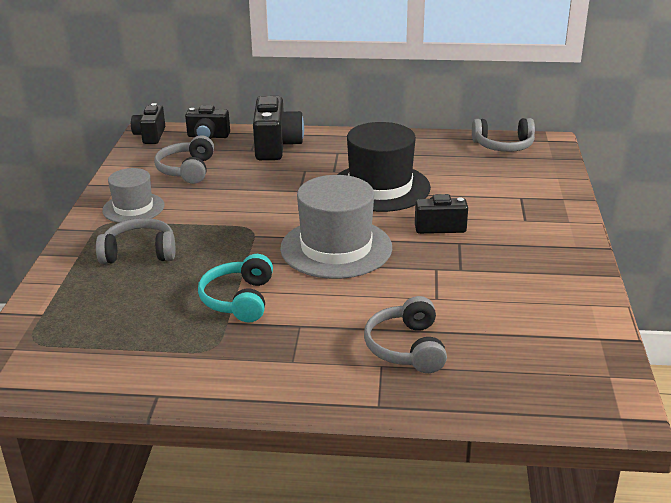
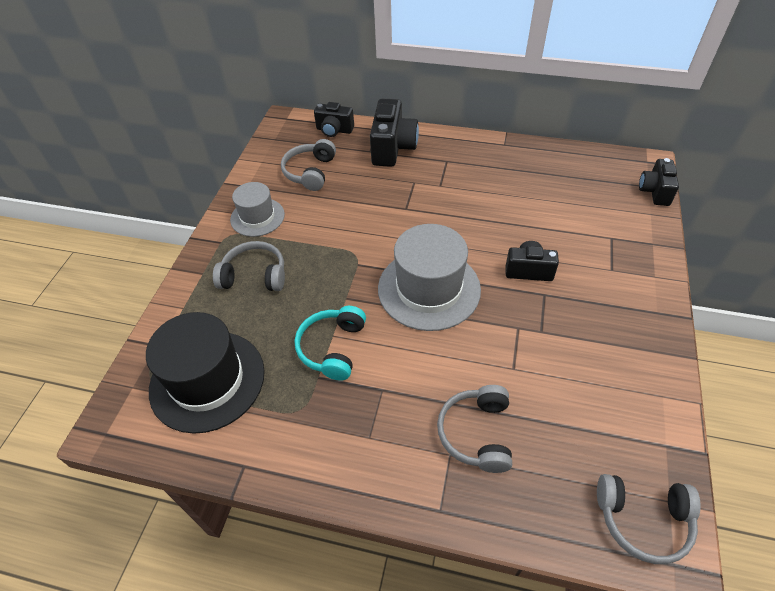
camera: 10 degrees right, 20 degrees up
(150, 136) = (285, 125): black camera -> black camera (654, 191)
(380, 187) = (480, 211): black hat -> black hat (207, 380)
(503, 146) = (603, 165): grey headphones -> grey headphones (643, 520)

